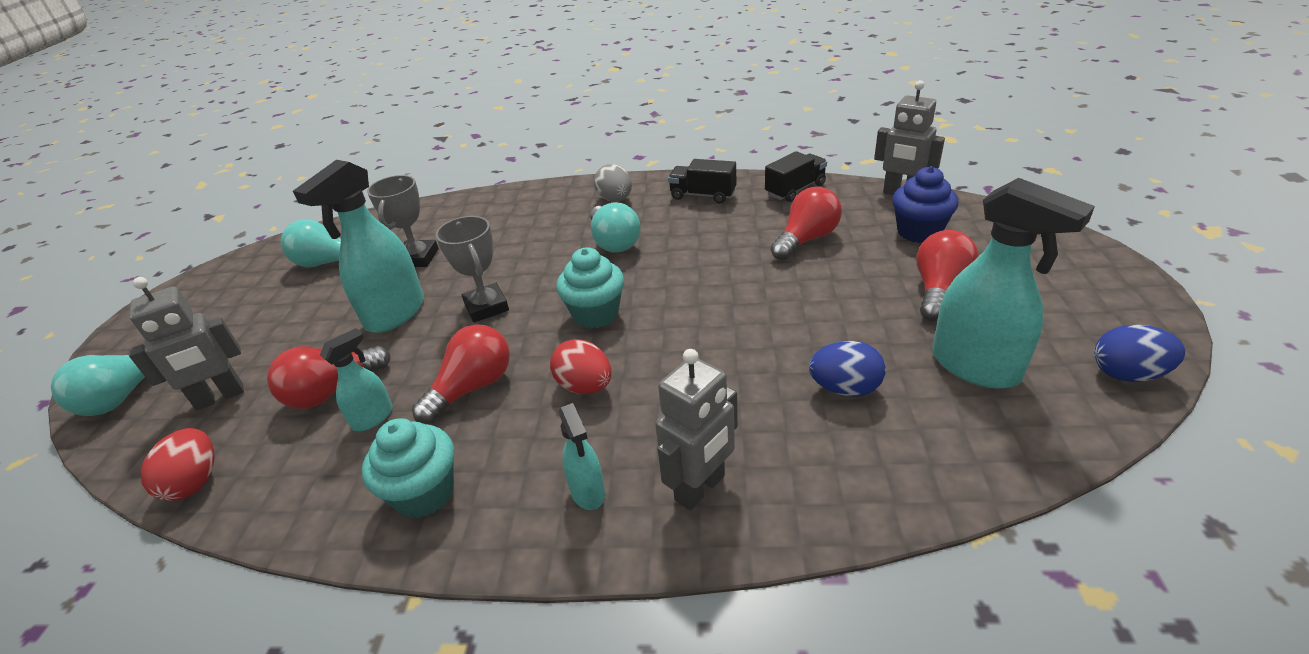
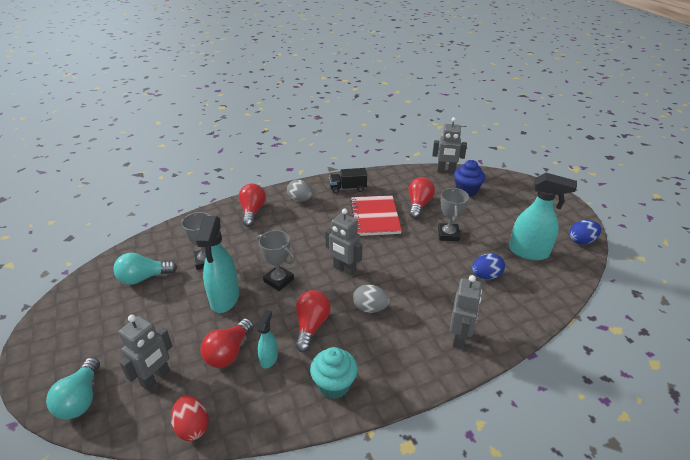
camera: 30 degrees left, 0 degrees up
(585, 386) = (370, 308): red egg -> grey egg
(588, 492) = (412, 356): turquoise spray bottle -> none
(595, 314) = (344, 269): turquoise cupcake -> grey robot
(614, 242) = (320, 226): turquoise light bulb -> none
(712, 245) = (375, 217): none -> red notebook
(795, 190) = (394, 177): black truck -> none
(824, 299) = (448, 234): none -> grey trophy
(939, 290) = (493, 219): red light bulb -> red light bulb (252, 212)

